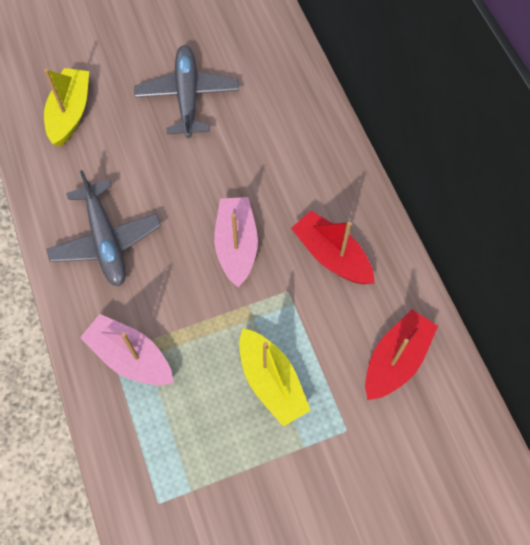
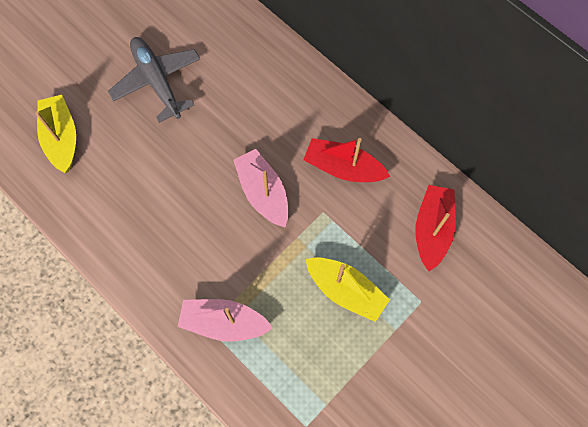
camera: 25 degrees left, 5 degrees up
(106, 241) = (152, 236): grey plane -> none

